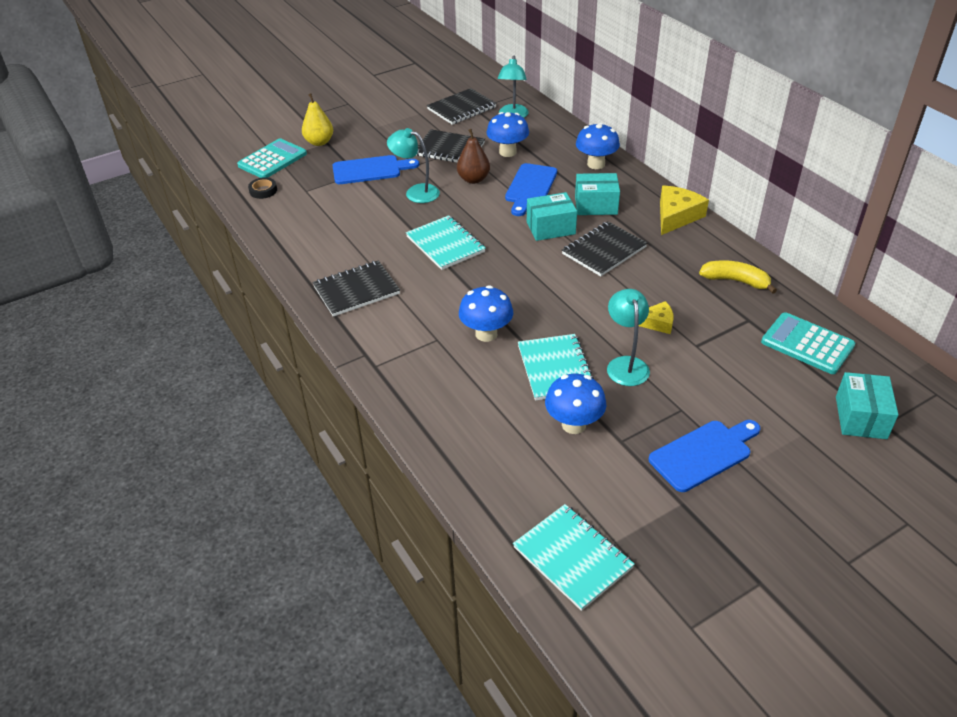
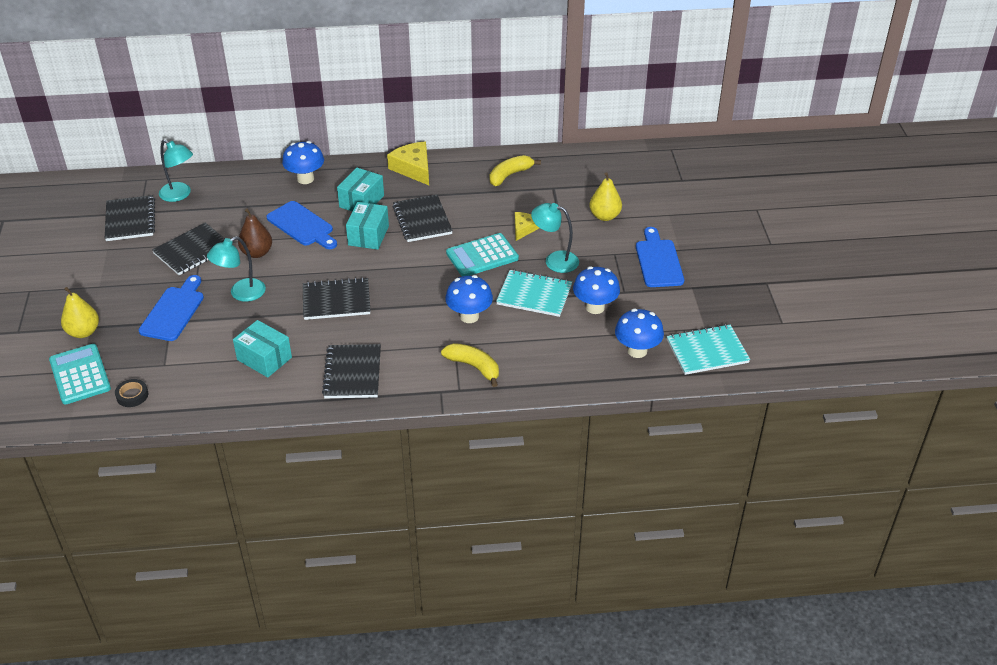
camera: 65 degrees left, 0 degrees up
(414, 364) = (474, 367): none -> yellow banana
(445, 244) = (336, 301): turquoise notebook -> black notebook
(507, 152) = (235, 219): blue mushroom -> blue mushroom (637, 351)
(741, 378) = (604, 216): none -> yellow pear
(807, 344) = (594, 175): turquoise calculator -> turquoise calculator (482, 256)
(860, 417) = (670, 186): turquoise box -> turquoise box (264, 358)

